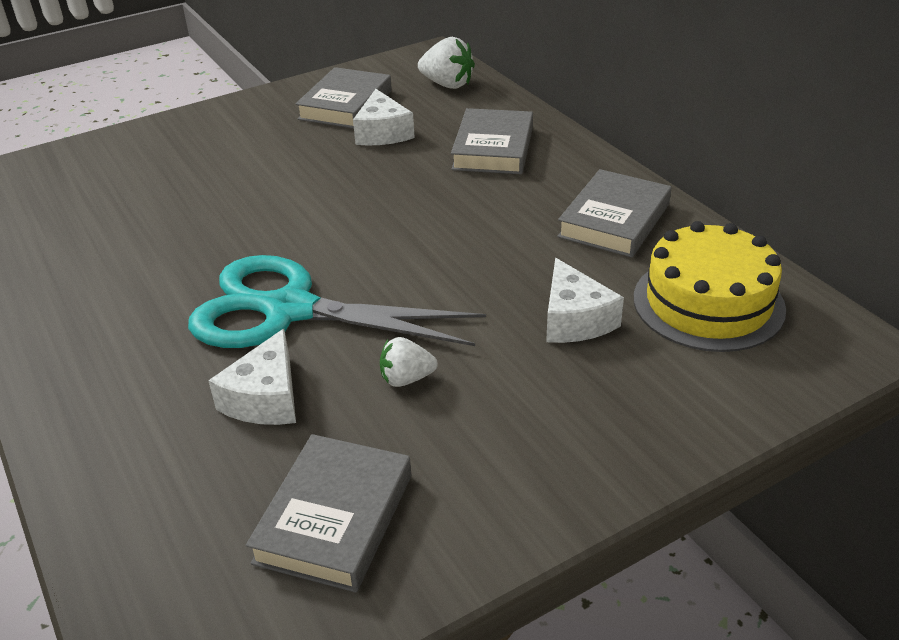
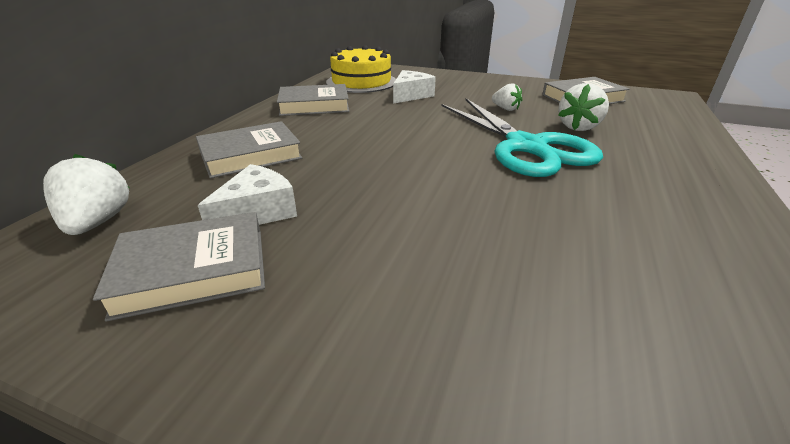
camera: 130 degrees left, 5 degrees down
(265, 398) = (578, 127): white cheese -> white strawberry

